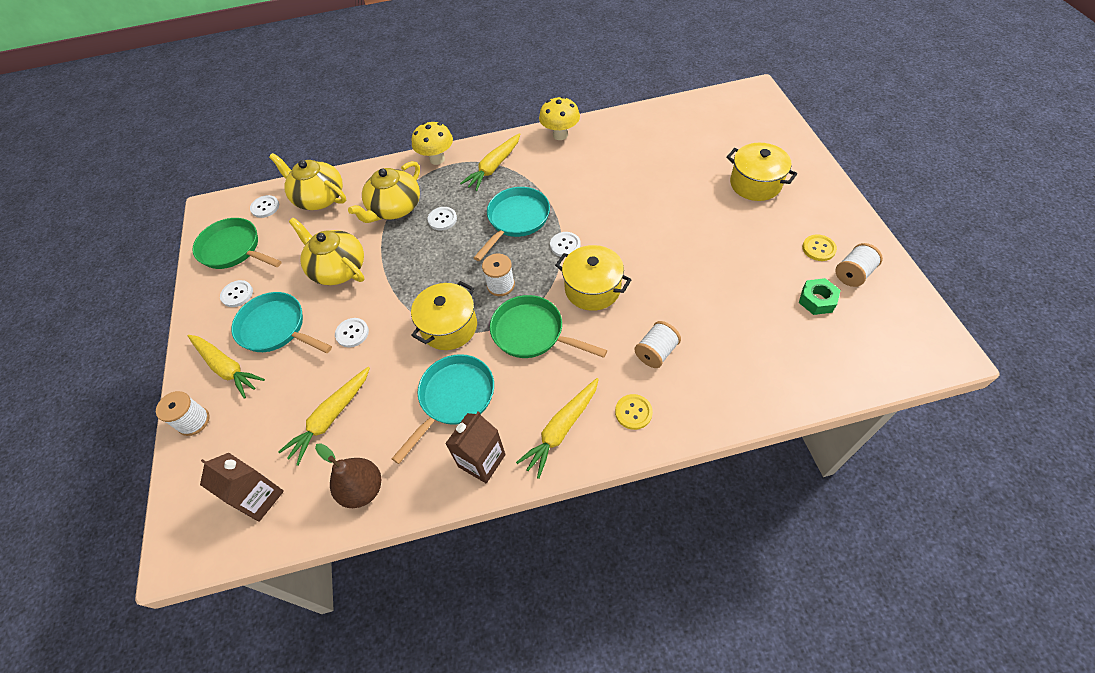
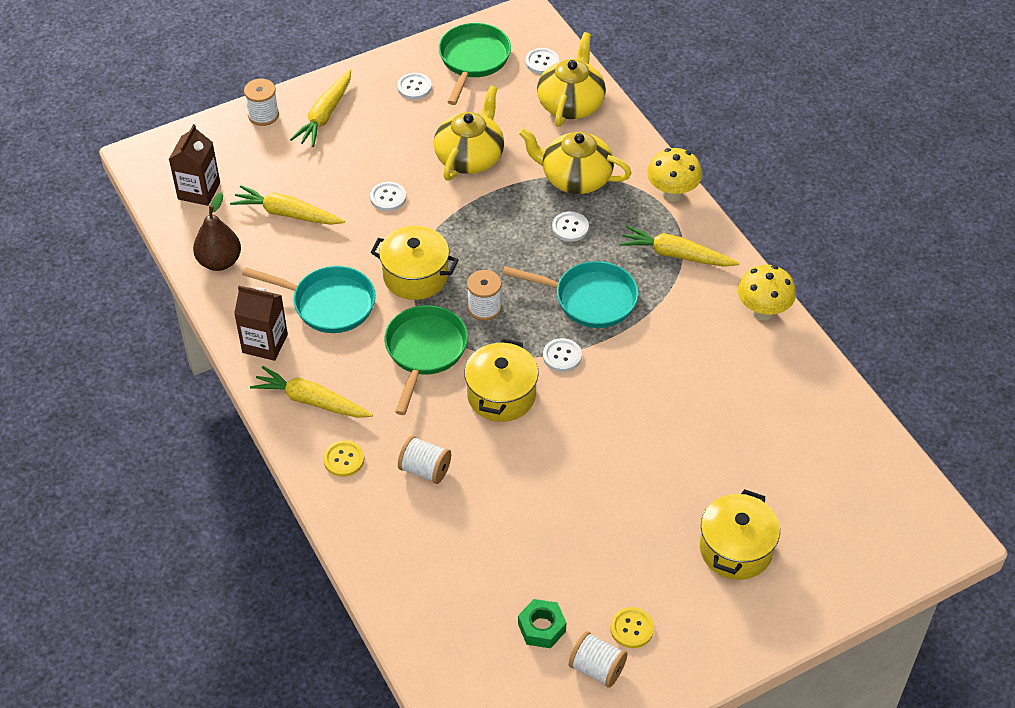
camera: 70 degrees right, 5 degrees down
(276, 328) = (379, 134): turquoise pan -> none

